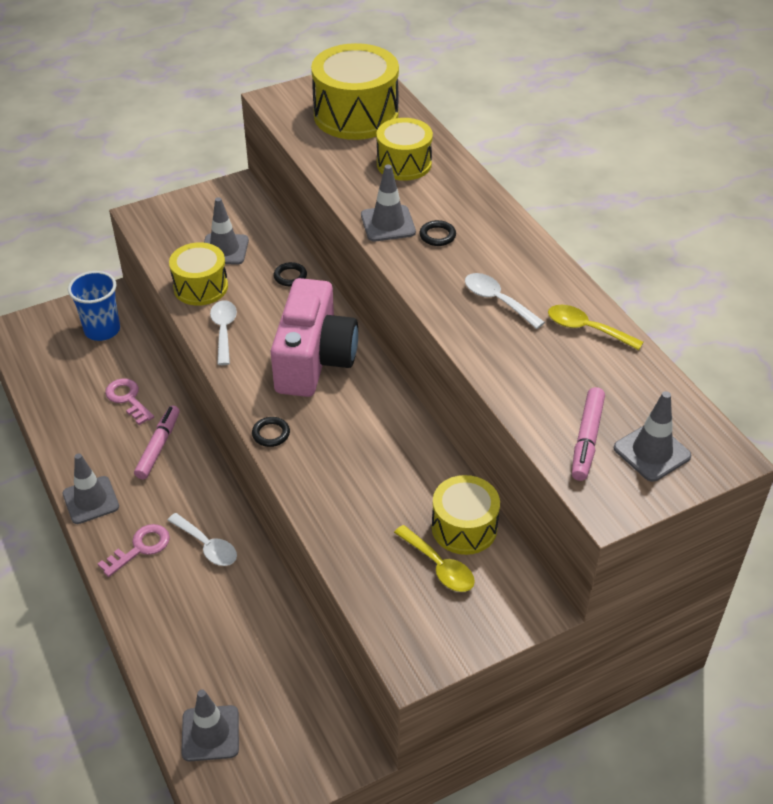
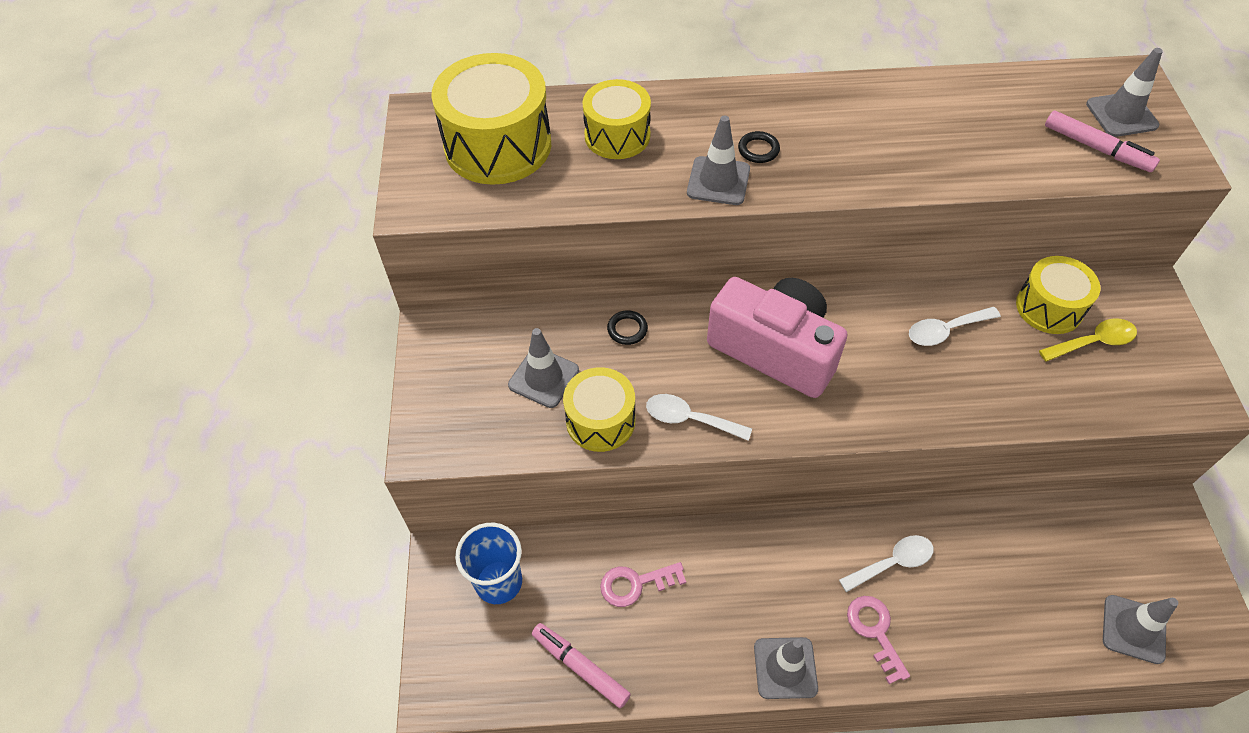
camera: 65 degrees left, 10 degrees up
(158, 446) = (727, 571): pink marker -> pink marker (580, 667)
(271, 434) = (875, 423): black ring -> none
(497, 301) = (882, 141): white spoon -> white spoon (946, 330)
(587, 329) = (947, 96): yellow spoon -> none

